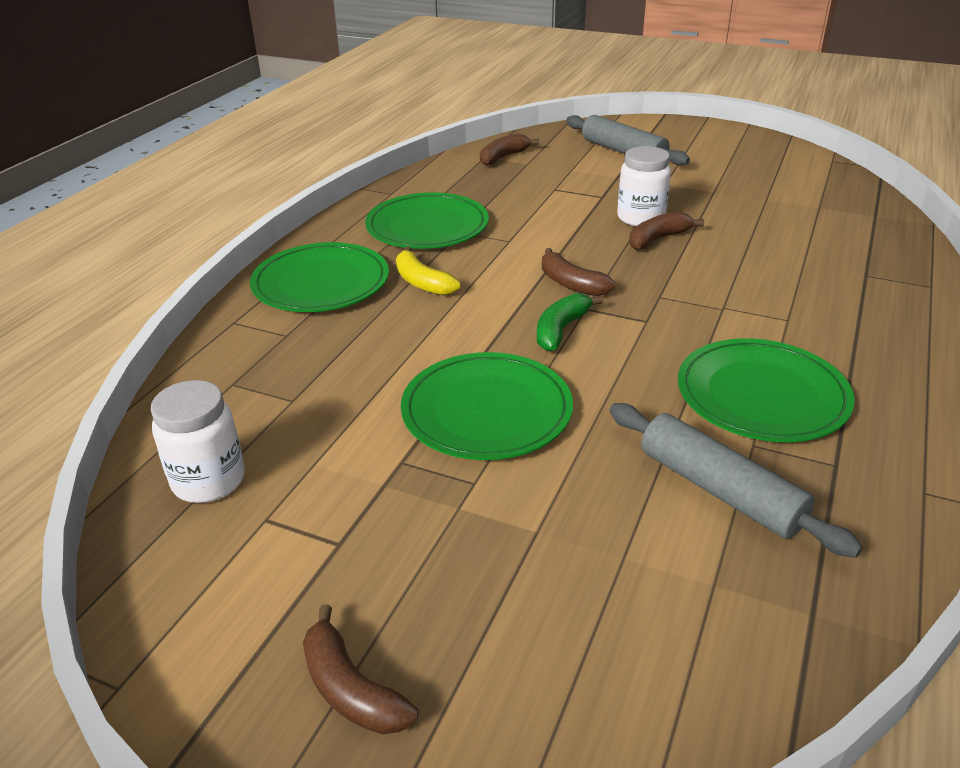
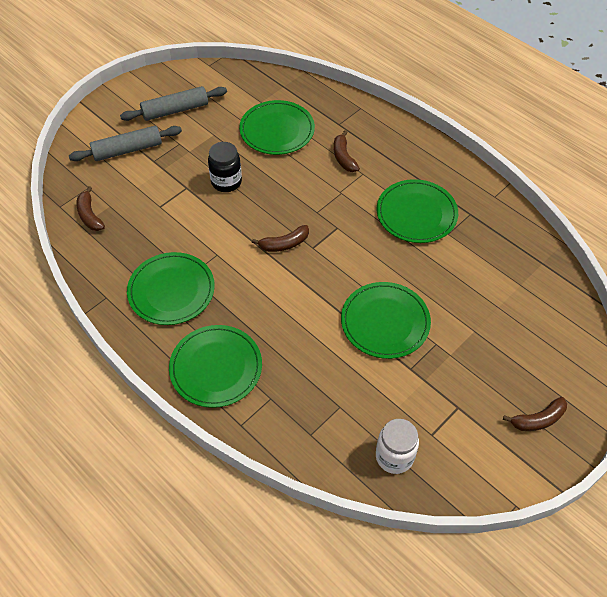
camera: 70 degrees left, 20 degrees up
(422, 282) = (245, 314): yellow banana -> none
(561, 330) = (328, 266): green banana -> none
(641, 218) = (226, 182): white jar -> black jar
(658, 239) = (256, 185): brown banana -> brown banana (343, 157)
(720, 490) = (472, 258): grey rolling pin -> grey rolling pin (175, 110)
(782, 230) = (277, 130): none -> green plate

